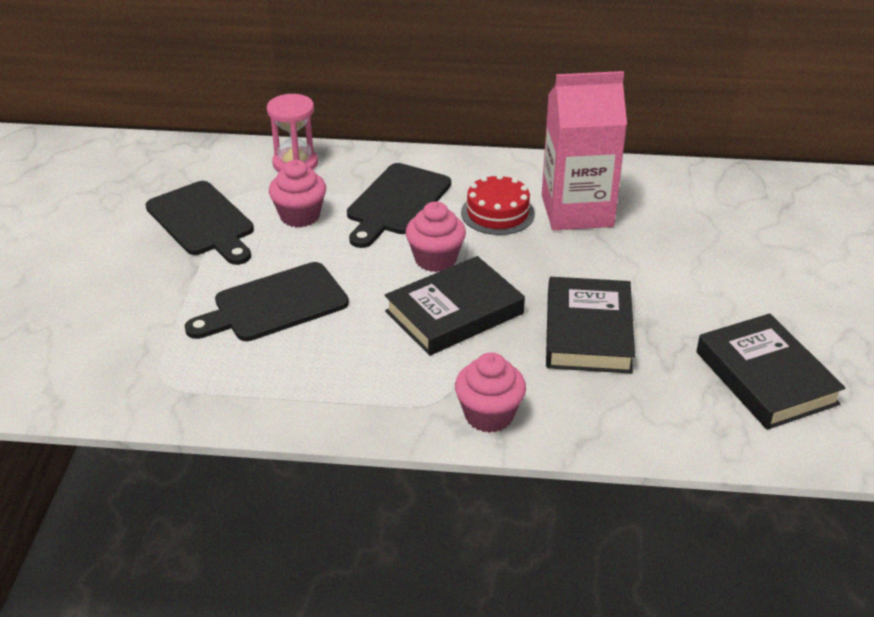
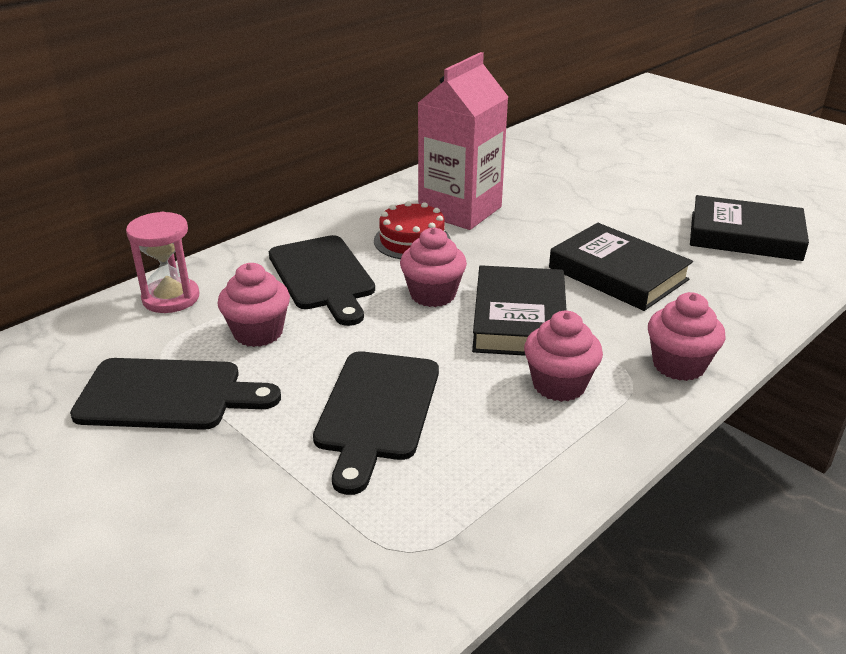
camera: 50 degrees left, 5 degrees down
(392, 367) = (559, 385): none -> pink cupcake

